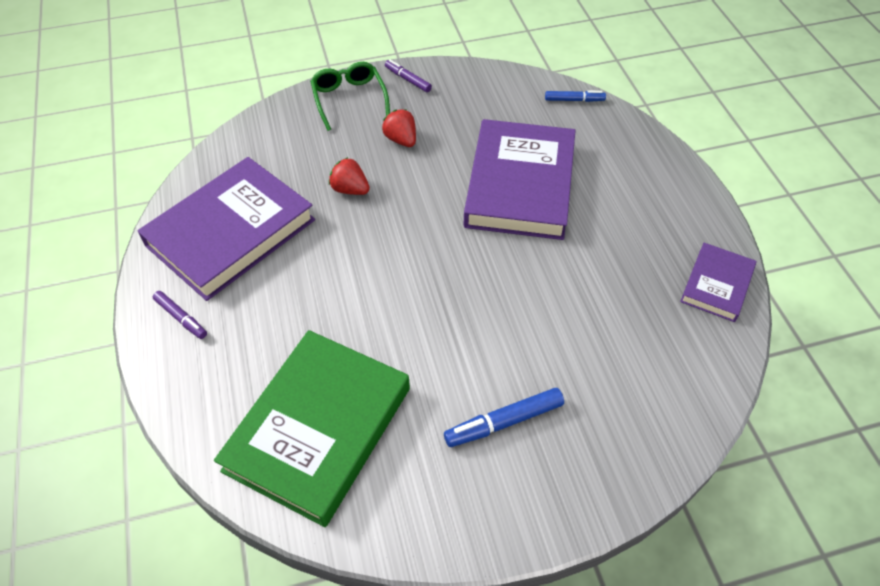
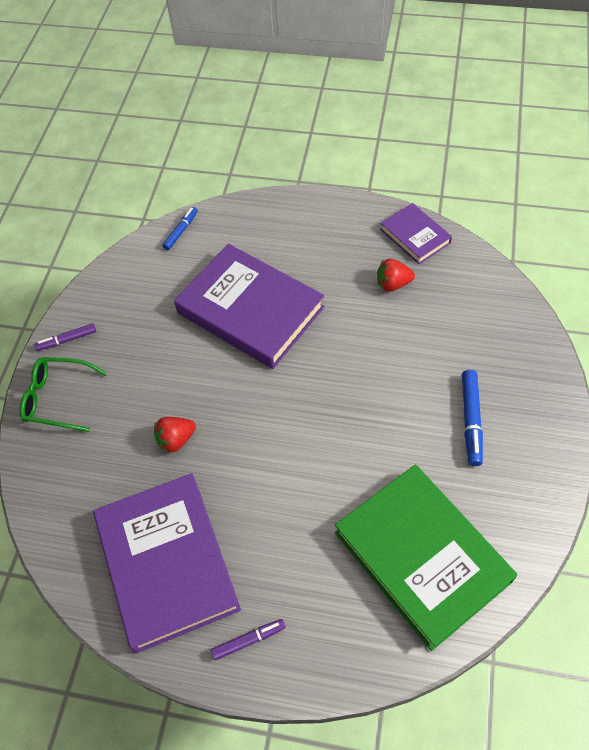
camera: 60 degrees left, 5 degrees up
(401, 140) = (141, 375): red strawberry -> red strawberry (393, 284)

